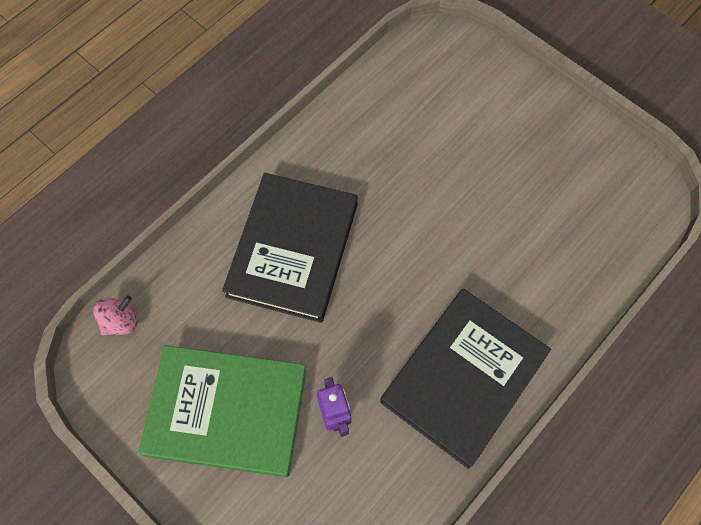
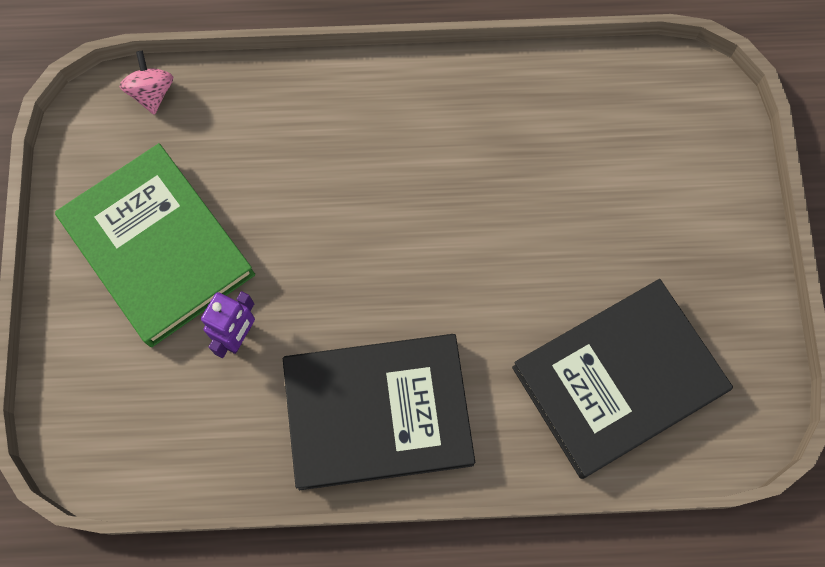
camera: 45 degrees right, 5 degrees up
(121, 321) = (152, 93): pink spinning top -> pink spinning top turned 105 degrees counterclockwise
(293, 249) = (352, 162): black book -> black book (618, 380)

